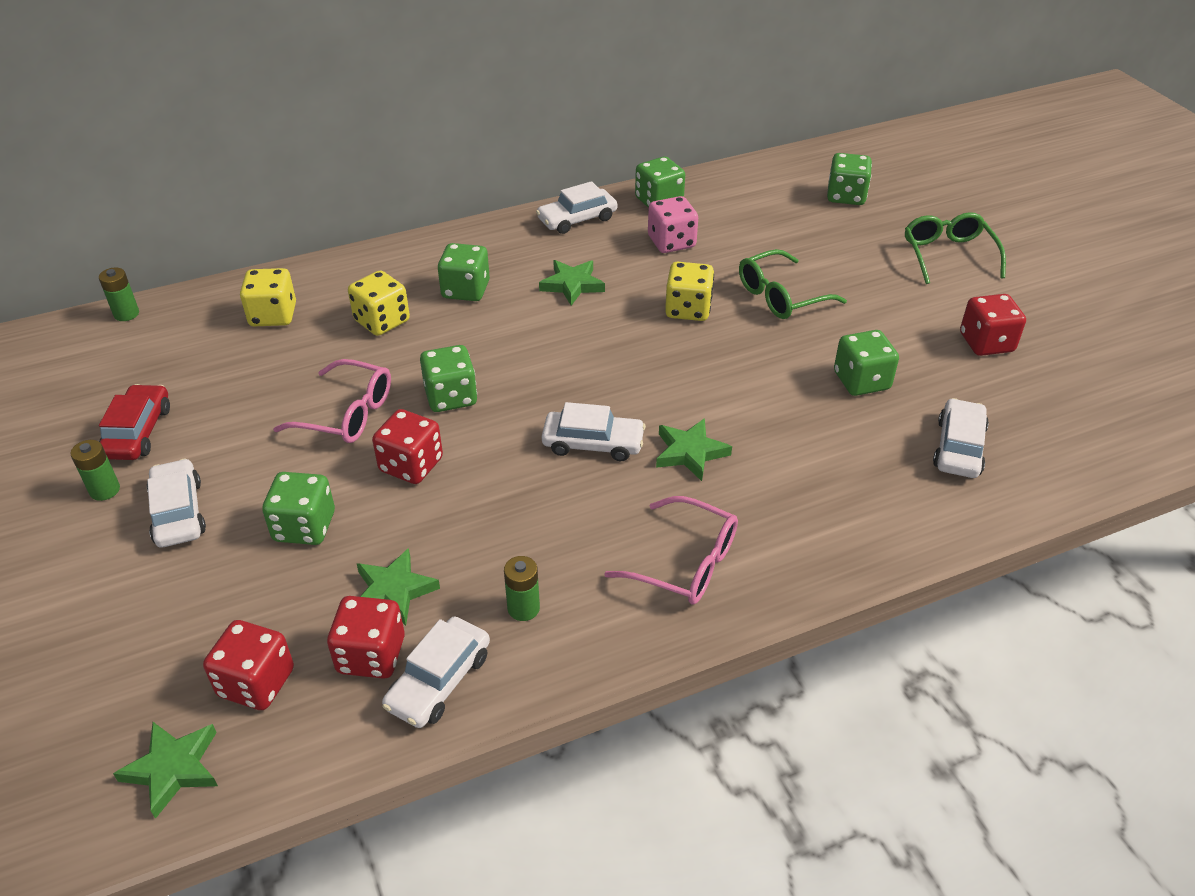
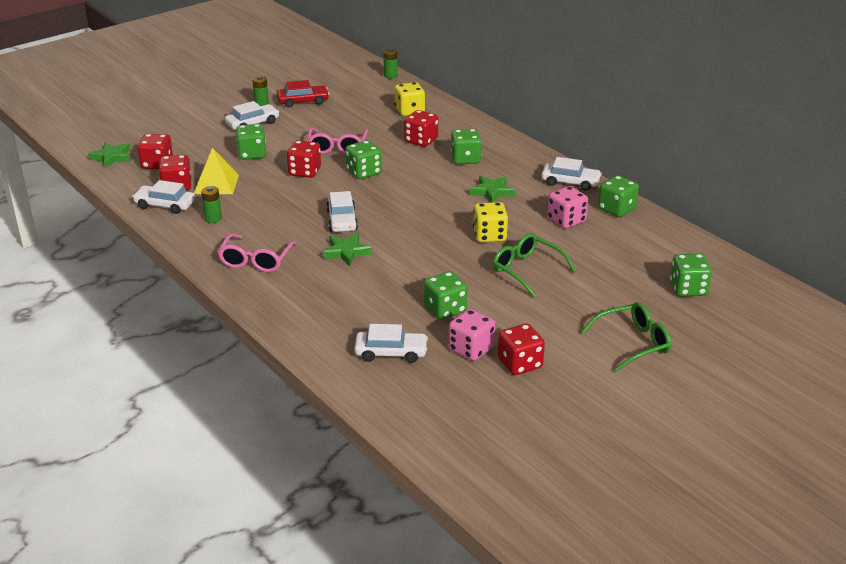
camera: 75 degrees right, 10 degrees down
(382, 321) = (421, 140): yellow dice -> red dice
(393, 591) = (216, 184): green star -> yellow pyramid
(577, 219) = (570, 182): white car -> white car turned 150 degrees clockwise
(954, 375) = (471, 349): none -> pink dice

